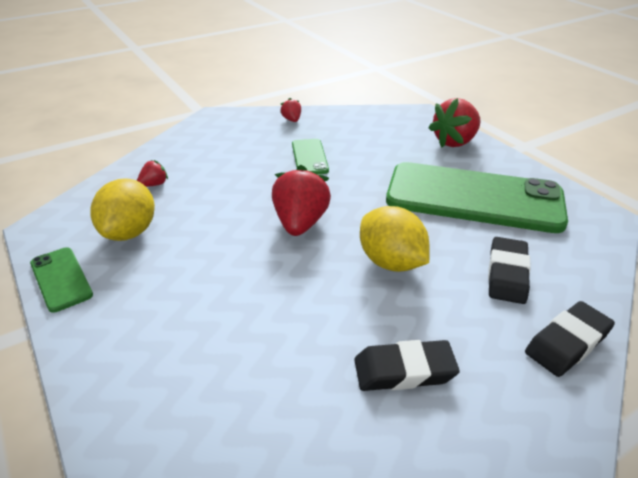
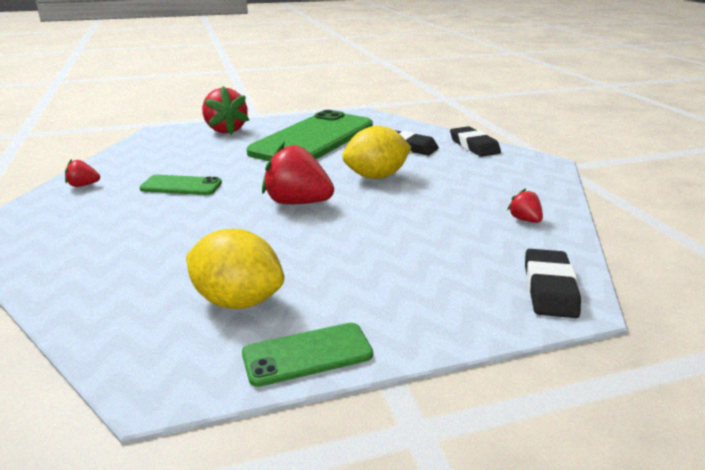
camera: 75 degrees left, 10 degrees down
(154, 184) = (135, 281): red strawberry -> red strawberry (524, 220)
(404, 370) = (490, 189): black eraser -> black eraser (549, 288)

